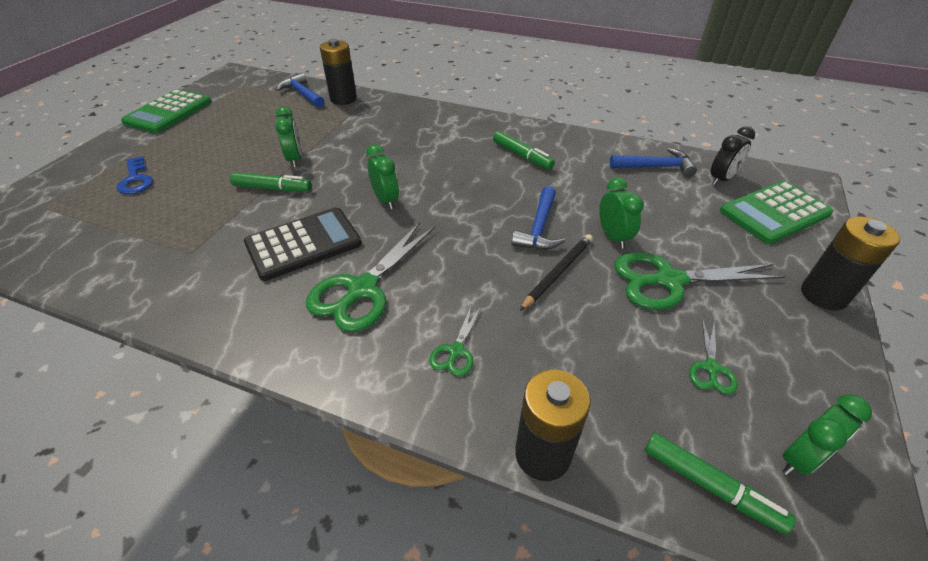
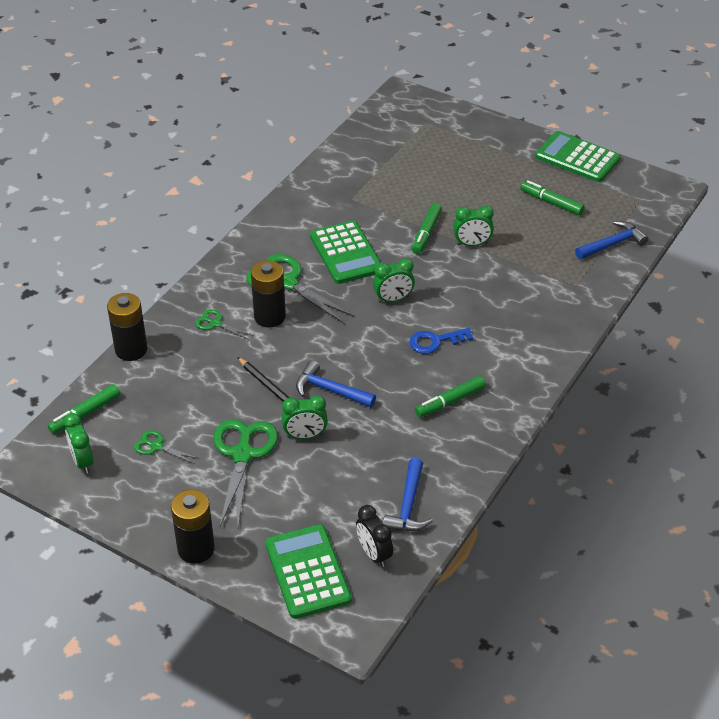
camera: 100 degrees right, 0 degrees up
(136, 180) = (455, 158): blue key -> blue key (435, 341)
(236, 122) = (551, 202): none -> green marker
(303, 244) = (346, 253): black calculator -> green calculator
(343, 99) = (597, 275): black battery -> black battery (269, 317)

